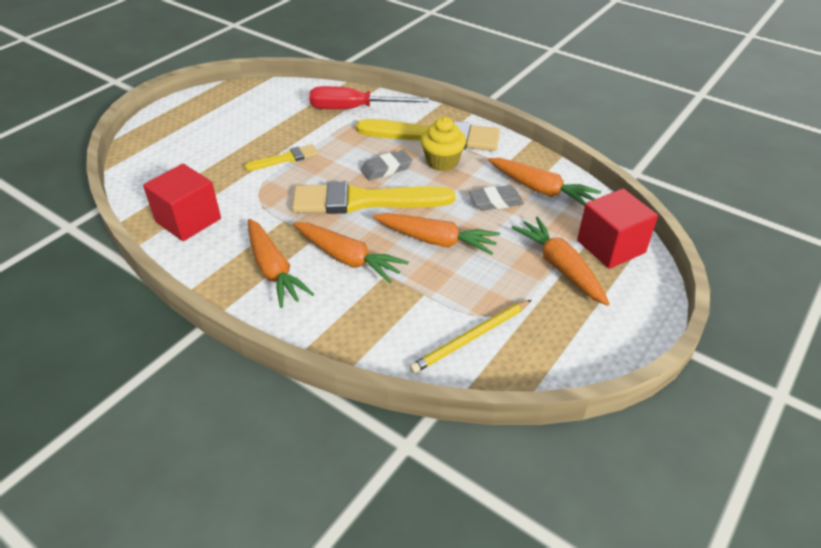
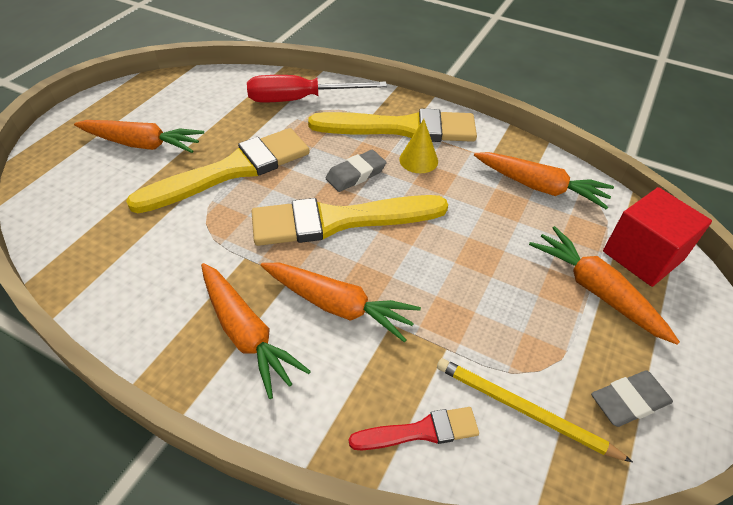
camera: 10 degrees left, 5 degrees up
(188, 220) = (120, 269): red cube -> none
(286, 158) = (231, 170): yellow brush -> yellow brush, size x2.04
(388, 342) = (421, 431): none -> red brush
(436, 241) = (440, 268): orange carrot -> orange carrot (143, 144)
(442, 162) = (418, 160): yellow cupcake -> yellow cone
(471, 338) = (523, 410): yellow pencil -> yellow pencil turned 75 degrees clockwise
(495, 201) = (494, 207): grey eraser -> grey eraser (629, 401)

